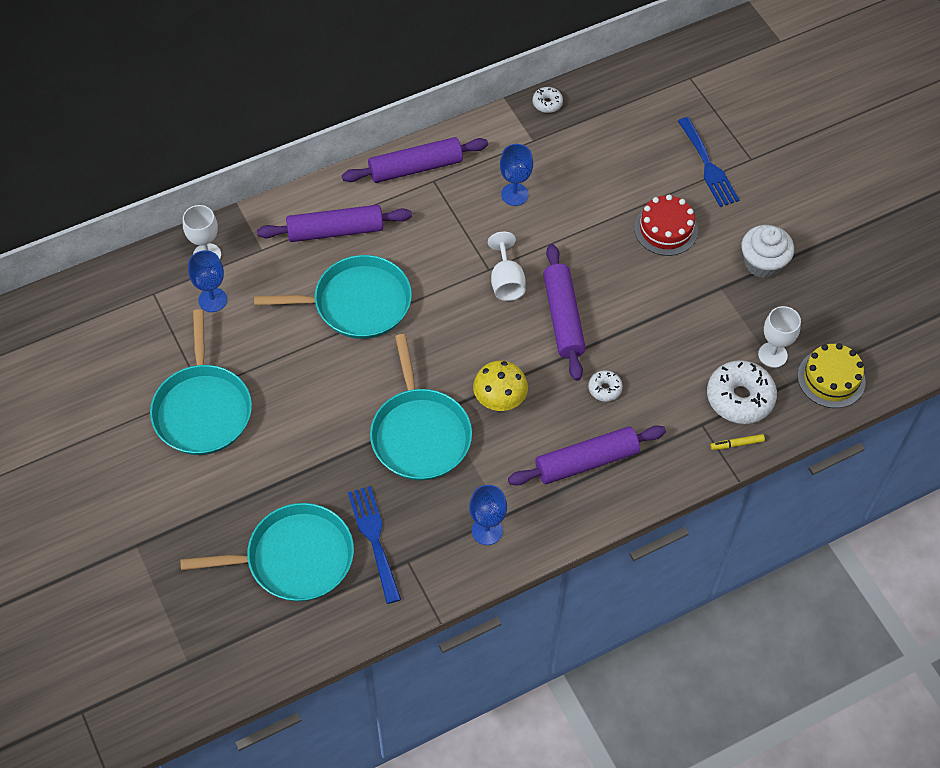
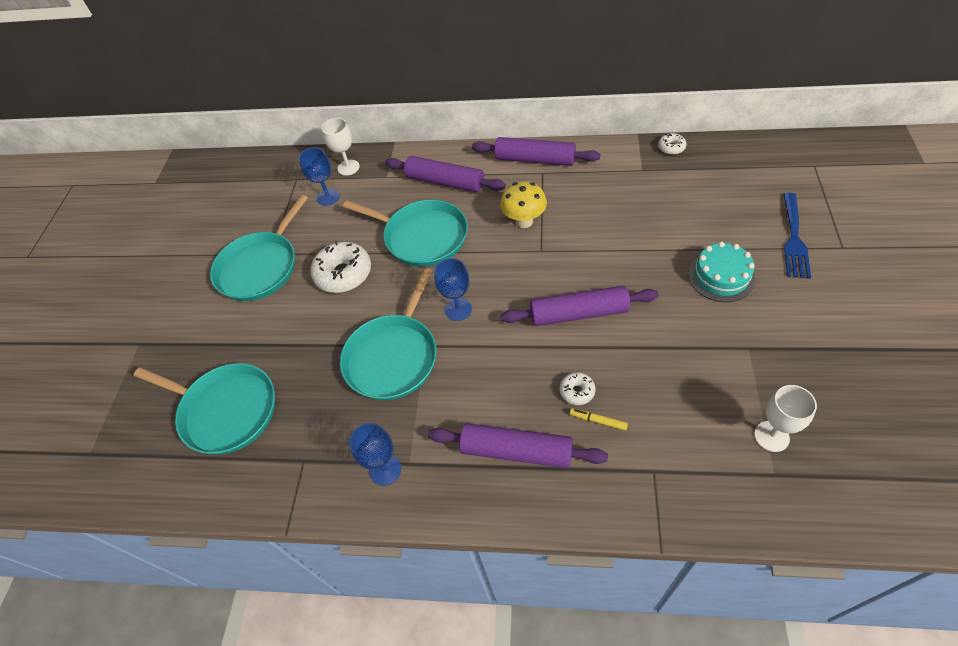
camera: 40 degrees right, 5 degrees down
(374, 538) = (293, 426): blue fork -> none
(499, 402) = (476, 360): yellow mushroom -> yellow mushroom (524, 221)
(506, 282) = (549, 265): white goblet -> none
(514, 194) = (600, 203): blue goblet -> blue goblet (458, 309)
(563, 318) = (578, 313): purple rolling pin -> purple rolling pin turned 60 degrees clockwise
(666, 229) = (721, 276): red cake -> turquoise cake
(737, 444) = (680, 511): yellow marker -> yellow marker (598, 421)
(739, 398) = (710, 464): white donut -> white donut (343, 274)
(763, 263) = (807, 343): white cupcake -> none
(831, 378) = (830, 492): yellow cake -> none

